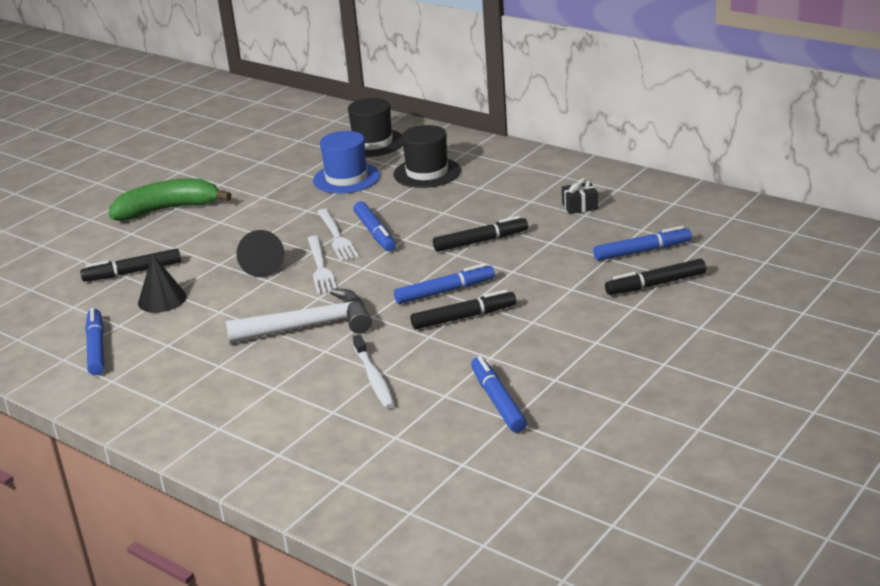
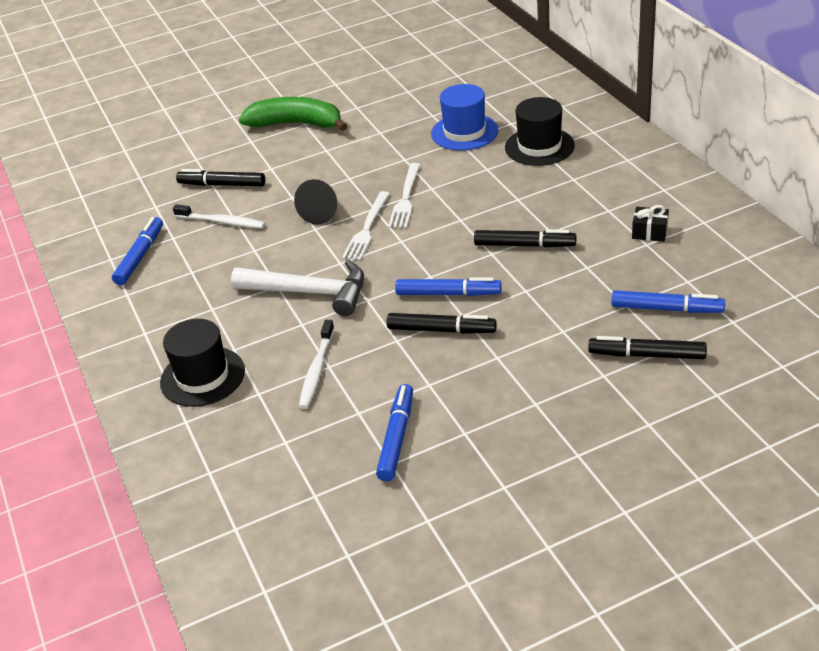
camera: 30 degrees right, 10 degrees up
(162, 299) = (222, 222): black cone -> white toothbrush
(372, 143) = (518, 96): black hat -> black hat (202, 376)
(375, 233) = (440, 204): blue marker -> none

